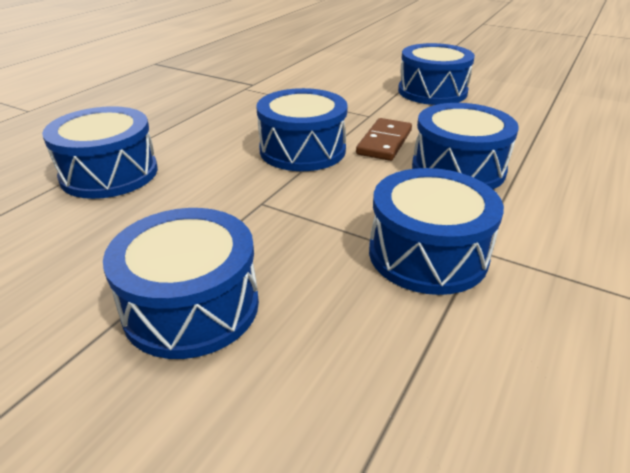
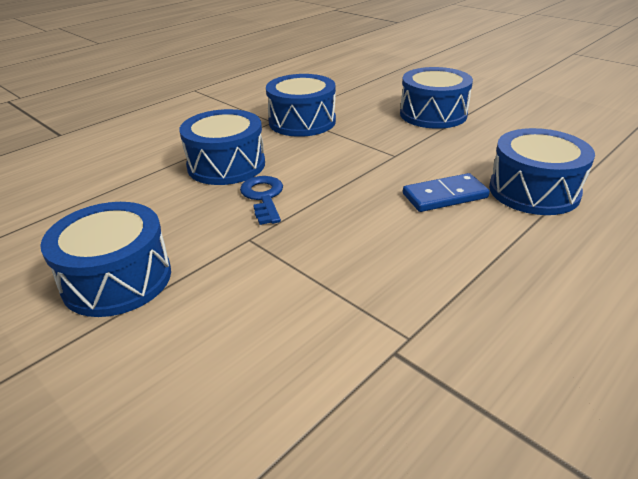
camera: 165 degrees left, 0 degrees up
(207, 160) = (444, 196): none -> blue domino
(302, 150) = (349, 197): blue drum -> none
(384, 142) = (263, 197): brown domino -> blue key

